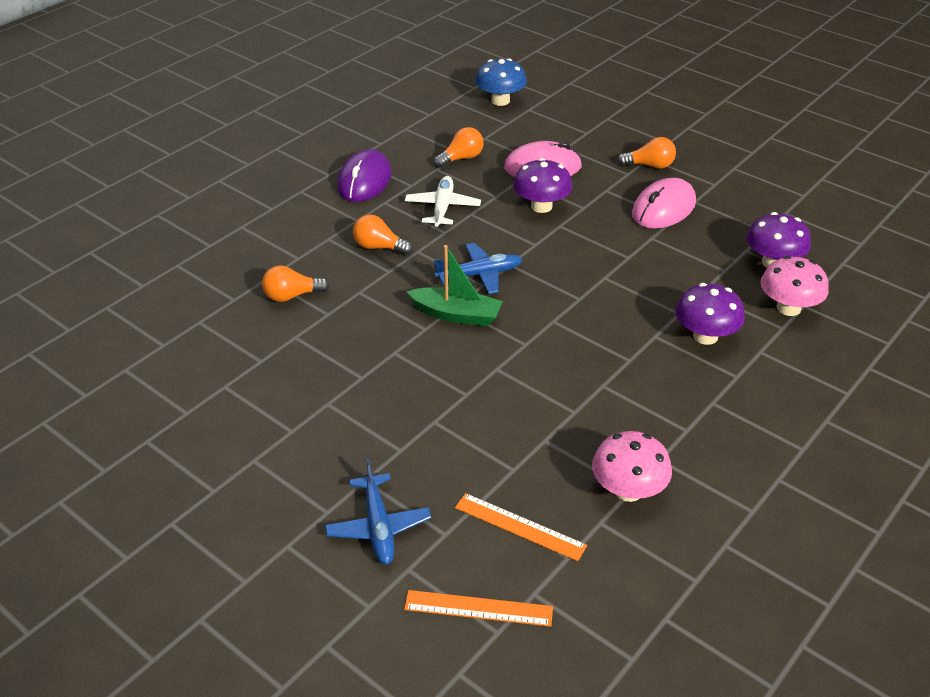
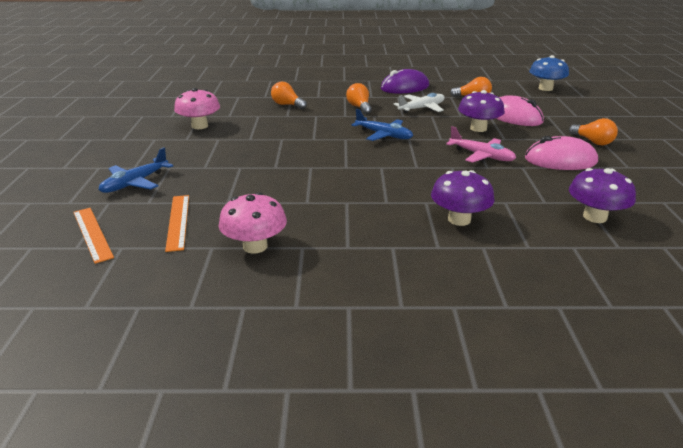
camera: 50 degrees right, 10 degrees down
(456, 315) = (339, 142): green boat -> none
(602, 245) = (481, 156): none -> pink plane
(788, 308) = (556, 241): pink mushroom -> pink mushroom (200, 126)

